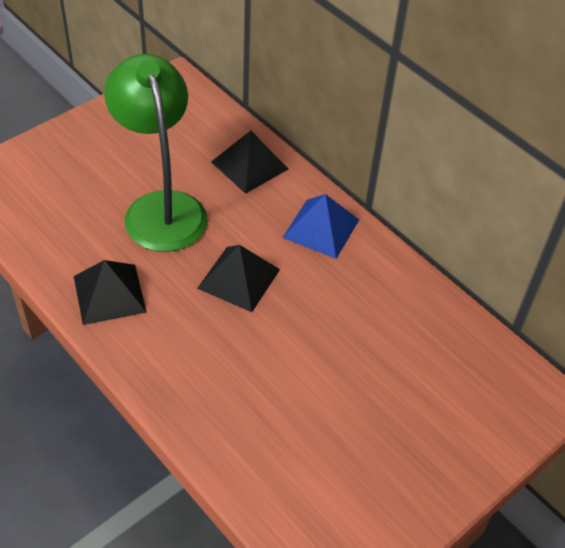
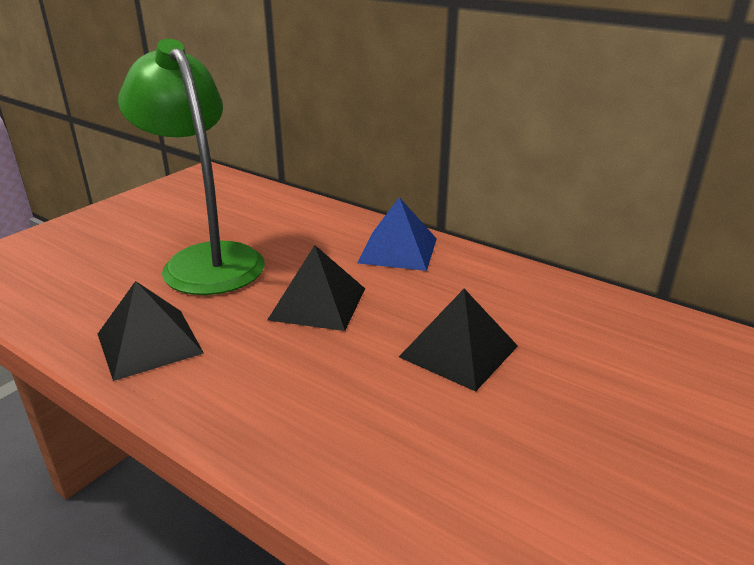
camera: 10 degrees left, 20 degrees down
(249, 165) = (300, 217): black pyramid -> black pyramid (458, 351)

